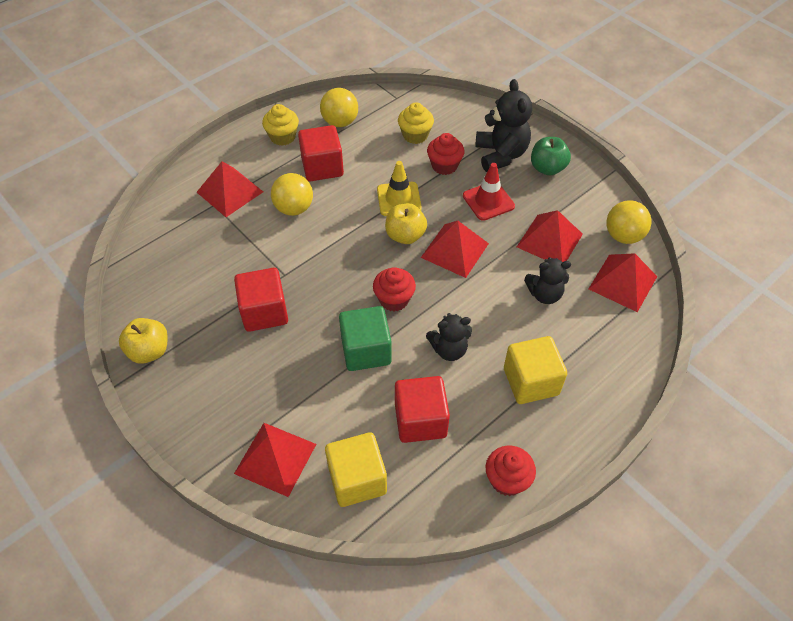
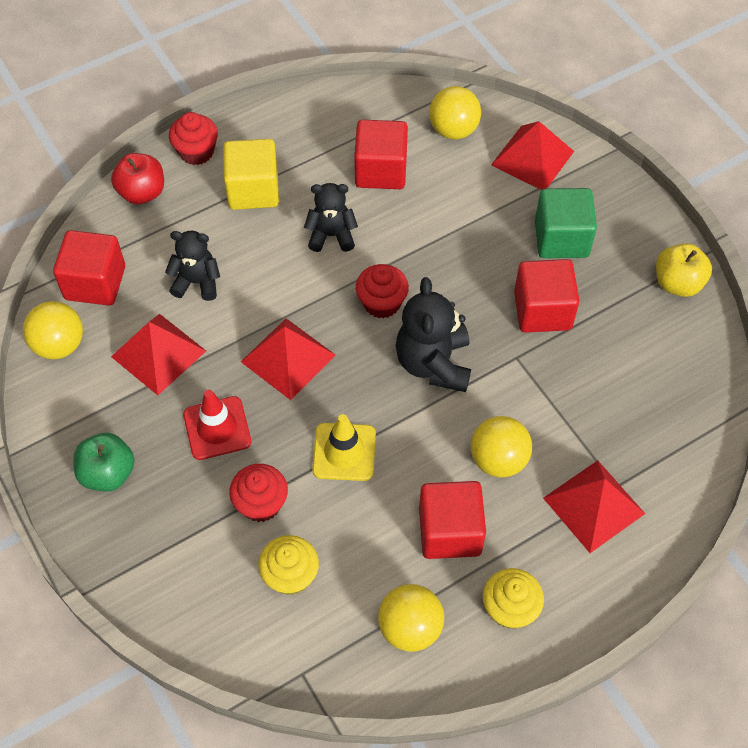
camera: 170 degrees left, 5 degrees up
(357, 479) = (453, 130): yellow cube -> yellow ball
(366, 350) = (426, 248): green cube -> green cube (561, 239)
(405, 235) = (348, 390): yellow apple -> none
(501, 155) = (168, 511): black teddy bear -> black teddy bear (433, 363)
(507, 480) = (310, 110): red cupcake -> red cupcake (196, 152)
(623, 282) = (95, 283): red pyramid -> red cube
(627, 364) = (142, 193): none -> red apple

